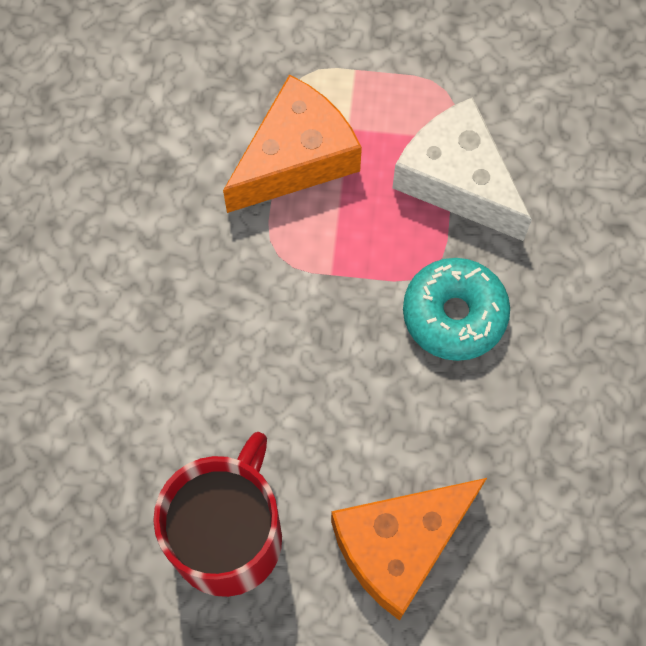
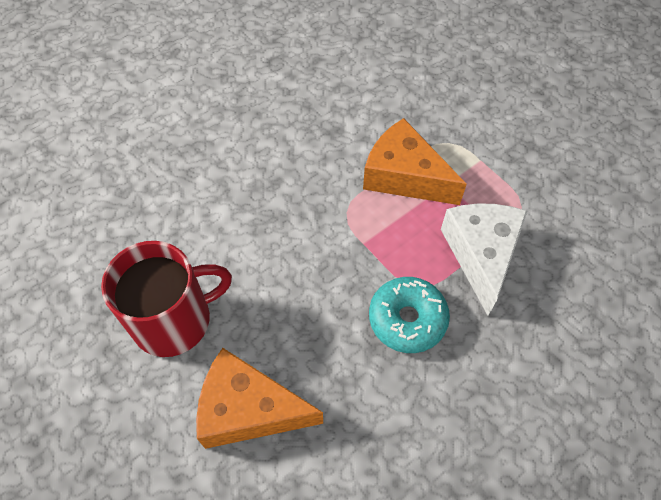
camera: 45 degrees right, 10 degrees down
(296, 158) = (404, 176): orange cheese -> orange cheese turned 150 degrees counterclockwise

